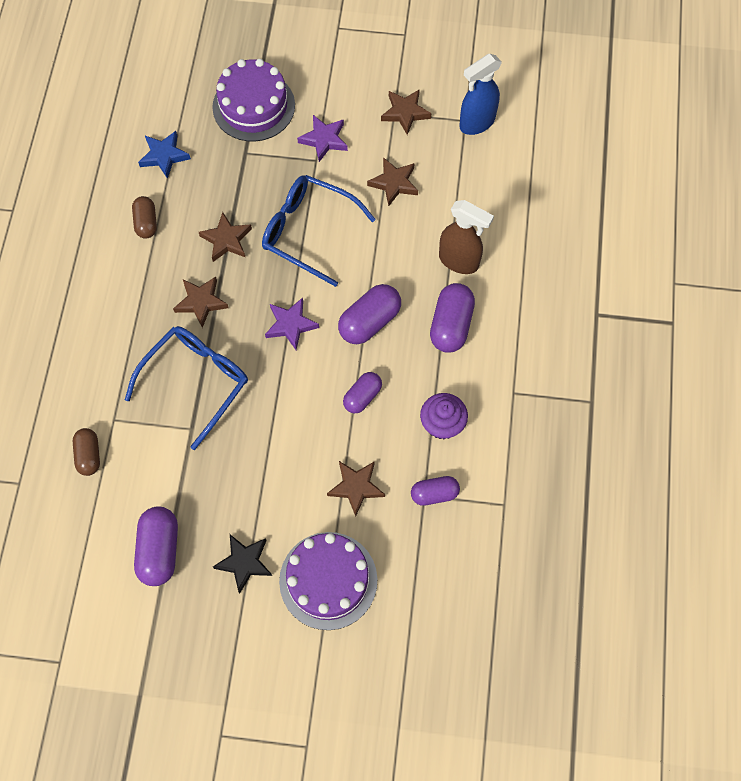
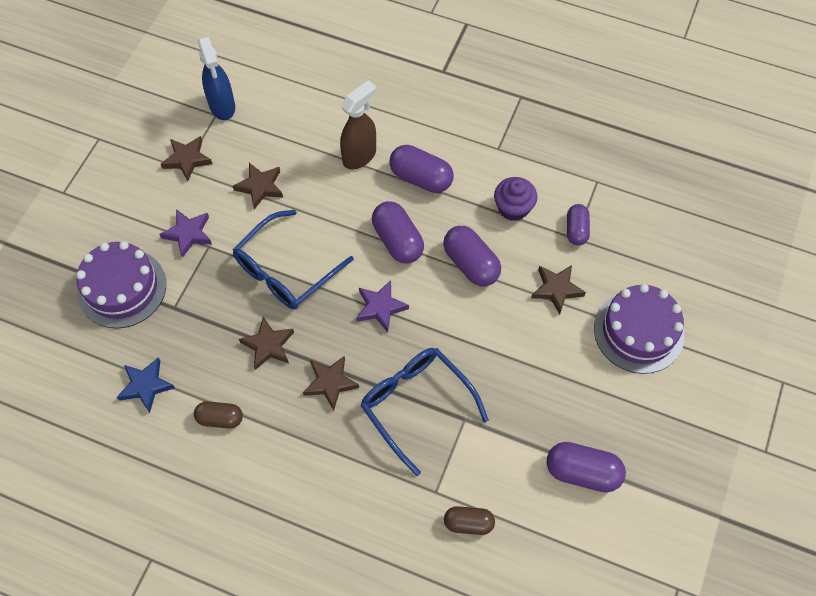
camera: 75 degrees left, 5 degrees down
(244, 562) = (609, 398): black star -> none
(362, 396) = (471, 264): purple capsule -> purple capsule, size x1.57

